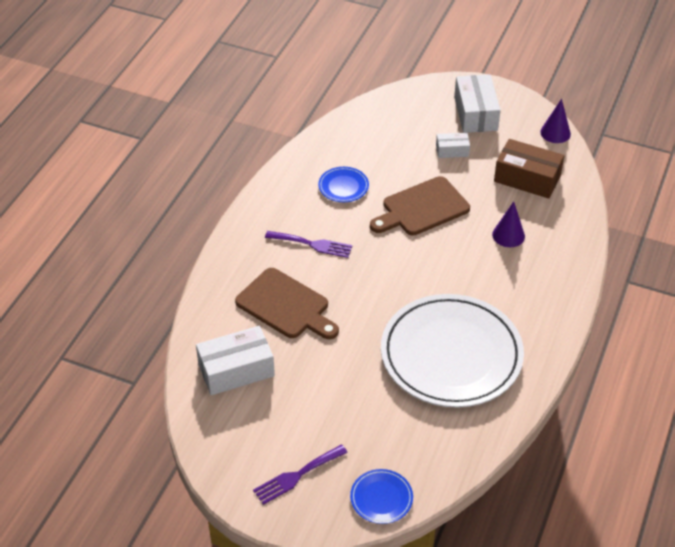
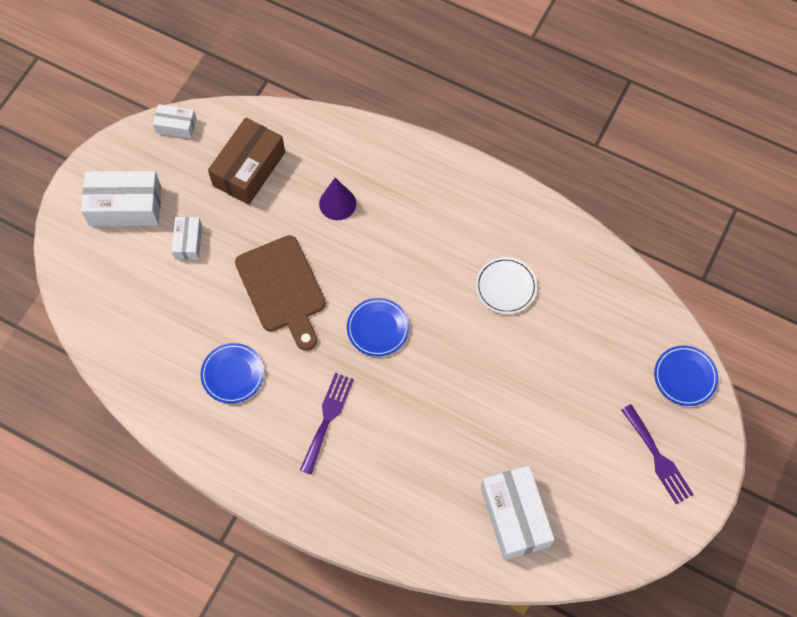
camera: 85 degrees left, 20 degrees up
(286, 305) = (422, 455): brown cutting board -> none
(396, 269) = (378, 328): none -> blue plate
(451, 354) = (506, 287): white plate -> white plate, size x0.40
(555, 133) = (176, 126): purple cone -> white box

